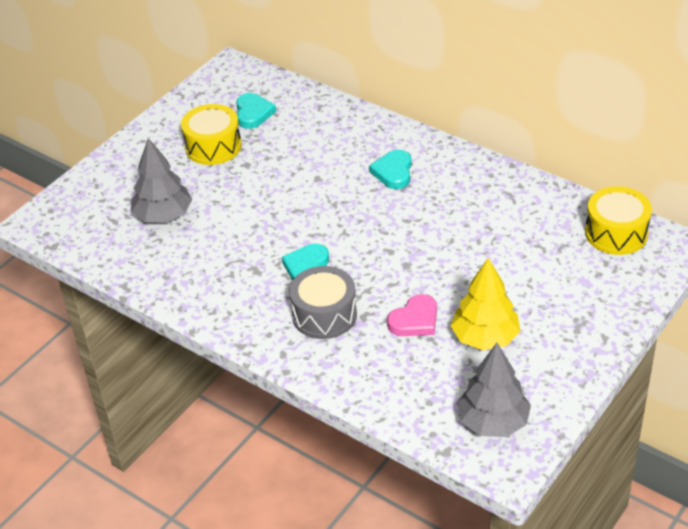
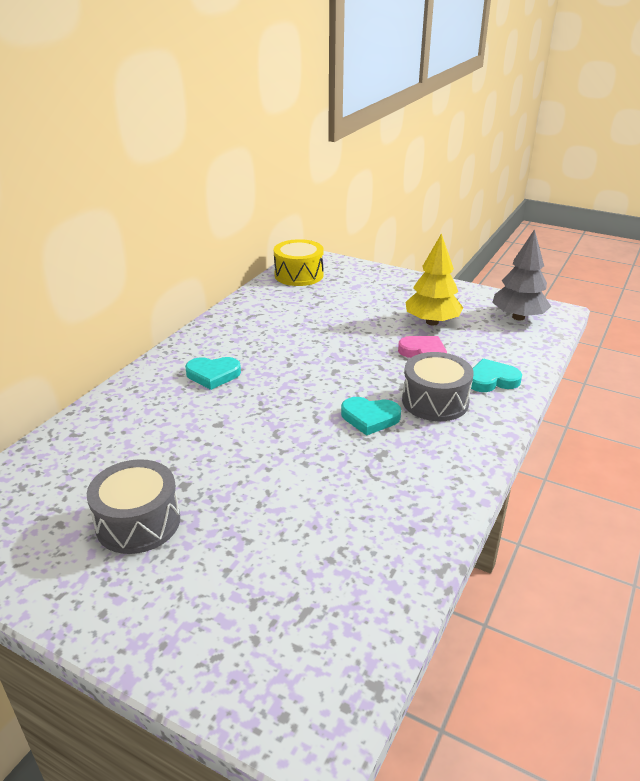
camera: 100 degrees left, 10 degrees down
(163, 216) = (291, 552): grey tree -> none
(213, 146) = (138, 522): yellow drum -> grey drum
(253, 113) = (69, 491): turquoise heart -> turquoise heart (491, 380)

